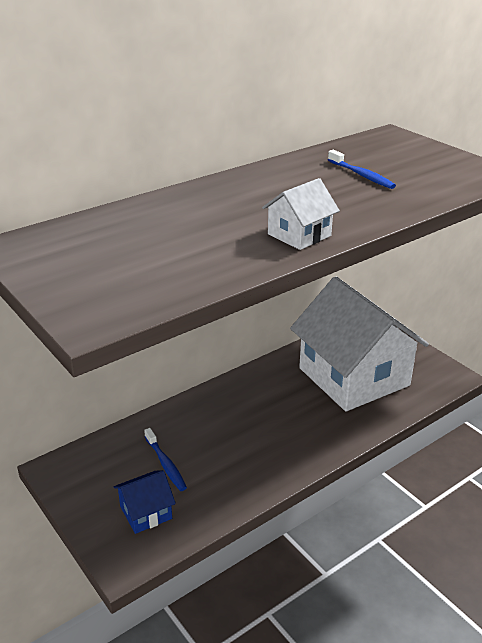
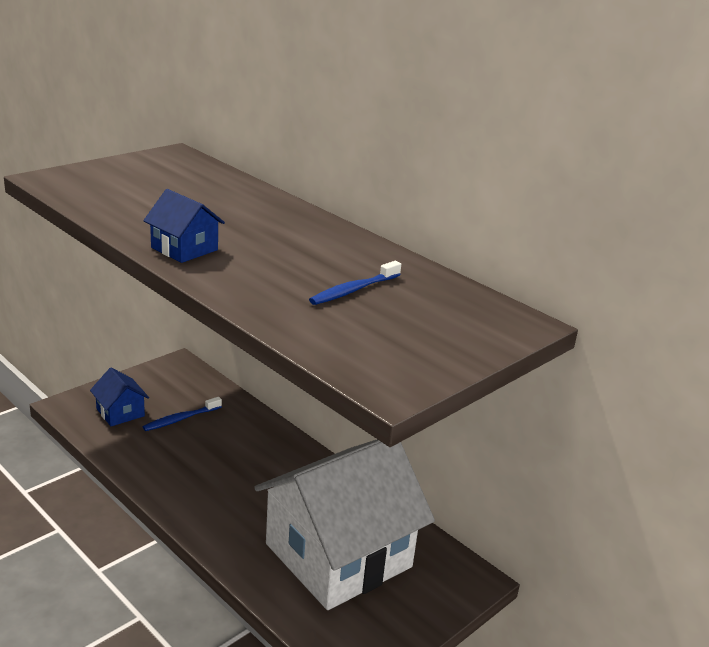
camera: 80 degrees right, 5 degrees down
(299, 235) = (184, 249): white house -> blue house

